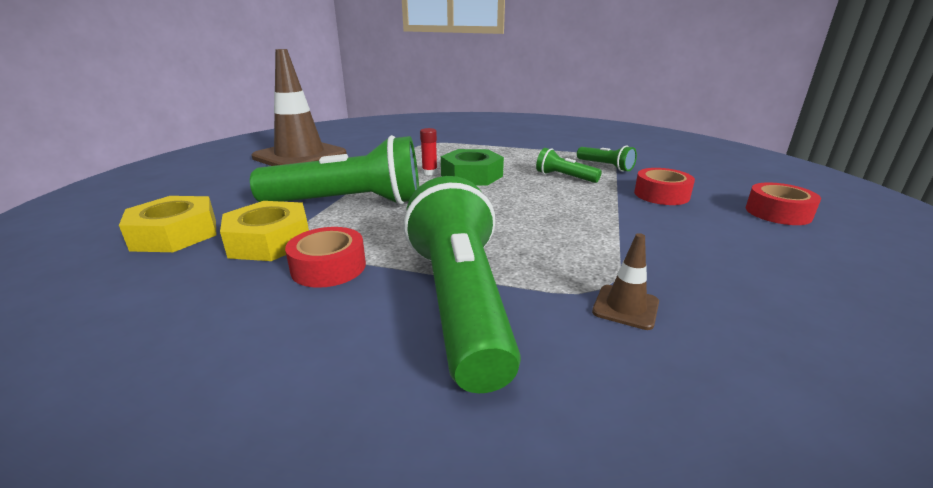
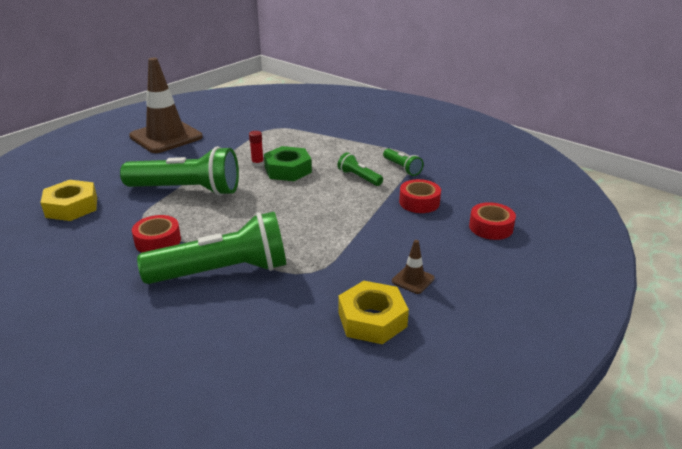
camera: 10 degrees right, 5 degrees up
(269, 241) = (127, 218): yellow nut -> yellow nut (372, 319)
(459, 302) = (223, 271): green flashlight -> green flashlight turned 75 degrees clockwise
(625, 307) = (315, 285): brown traffic cone -> brown traffic cone (413, 280)

